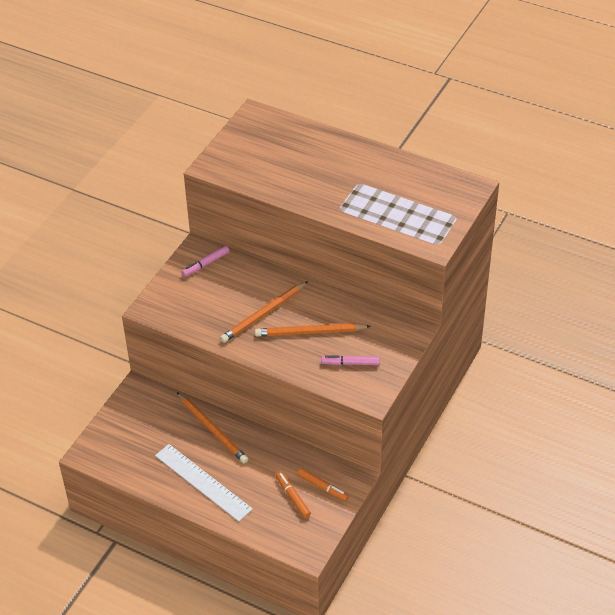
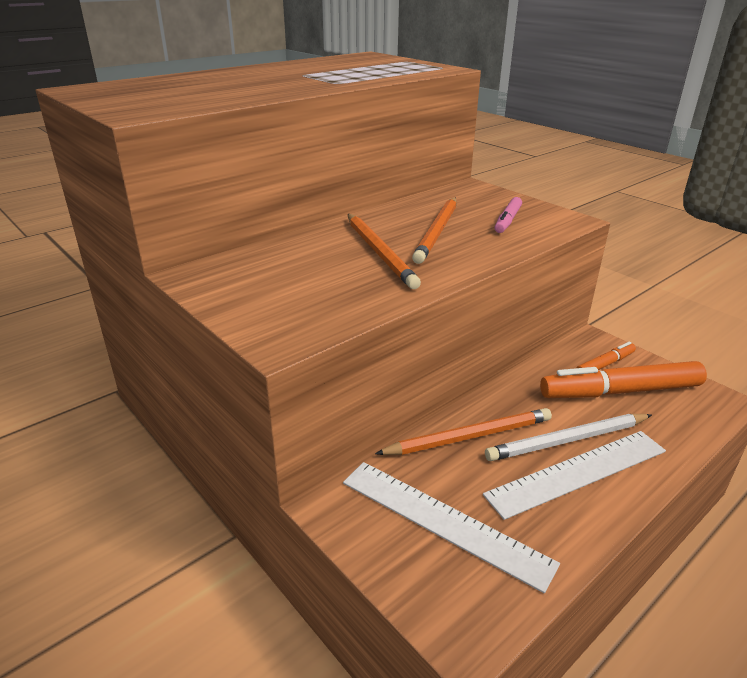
camera: 70 degrees left, 15 degrees down
(145, 433) = (444, 521): none -> white ruler
(205, 264) = (231, 273): pink marker -> none
(229, 475) = (568, 440): none -> white pencil
(293, 497) = (620, 391): orange marker -> orange marker, size x1.96

